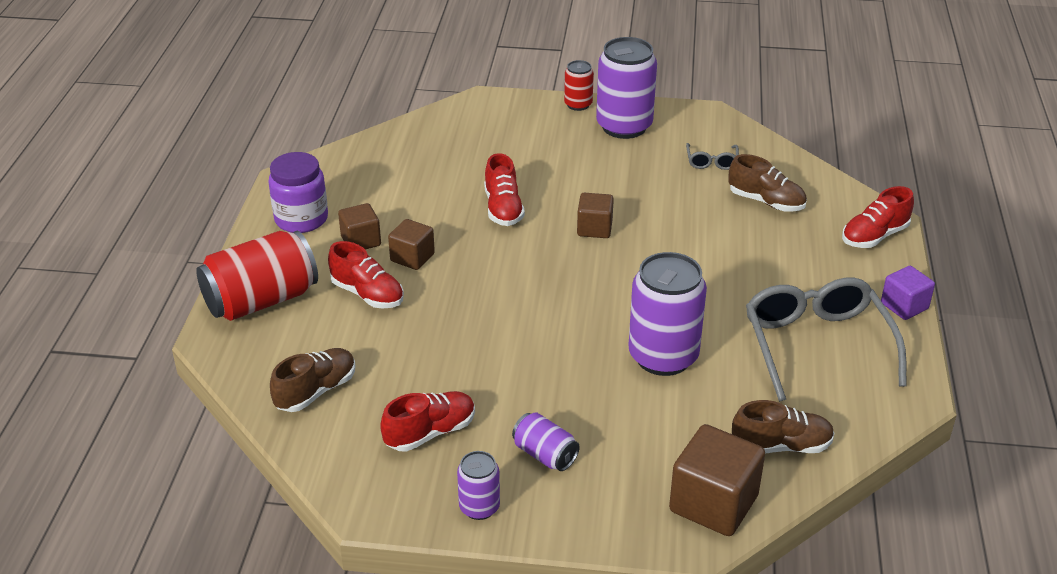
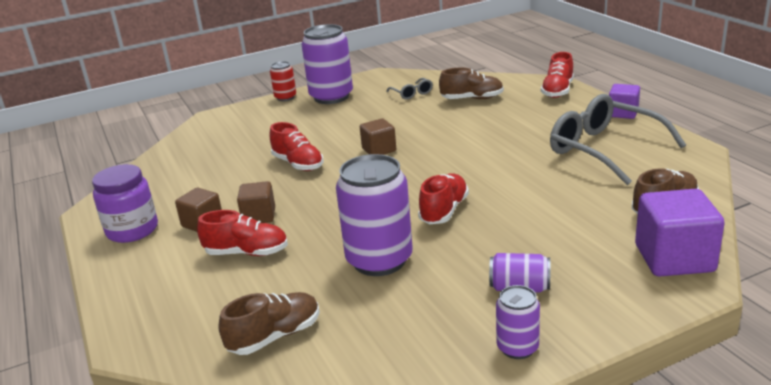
camera: 30 degrees left, 10 degrees down
(261, 300) = (151, 296): red can -> none
(316, 391) = (275, 336): brown shoe -> brown shoe turned 45 degrees clockwise
(430, 433) = (411, 317): red shoe -> red shoe (444, 211)
(663, 356) = (520, 195): purple can -> purple can (379, 260)
(713, 503) = (674, 258): brown cube -> purple cube

